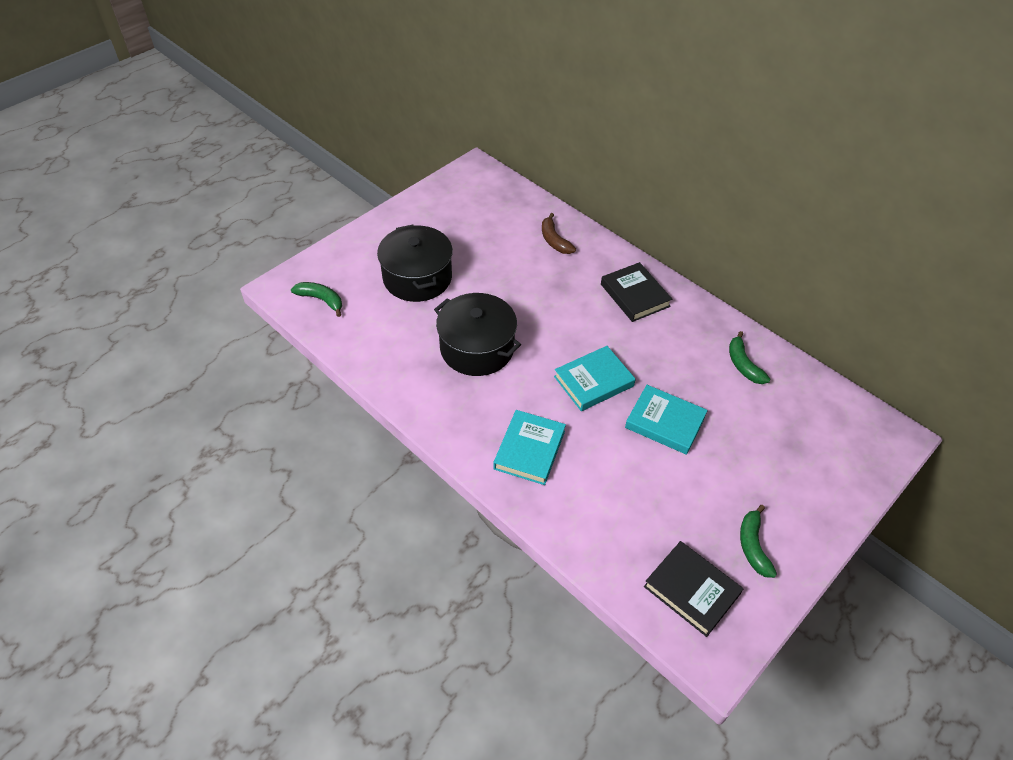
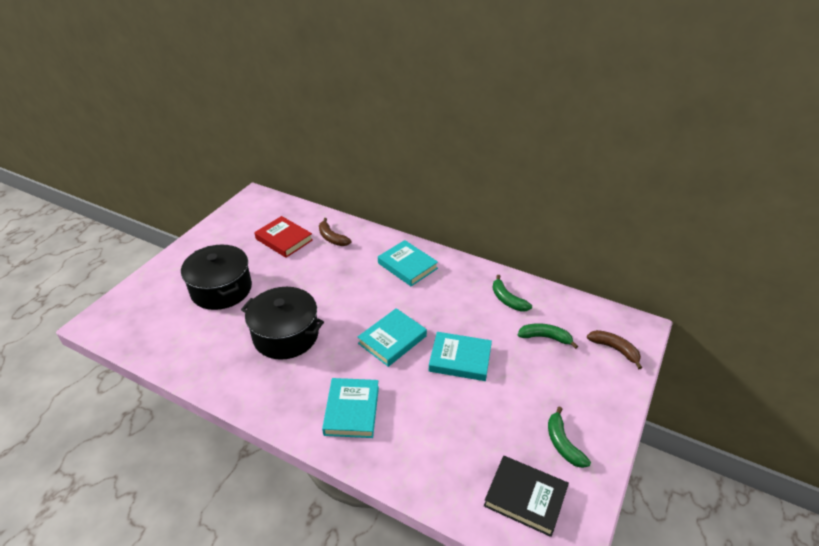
camera: 15 degrees left, 10 degrees down
(321, 300) = (136, 325): green banana -> green banana (545, 337)
(498, 231) = (284, 239): none -> red book
(635, 295) = (407, 266): black book -> turquoise book
(854, 455) = (614, 349): none -> brown banana

